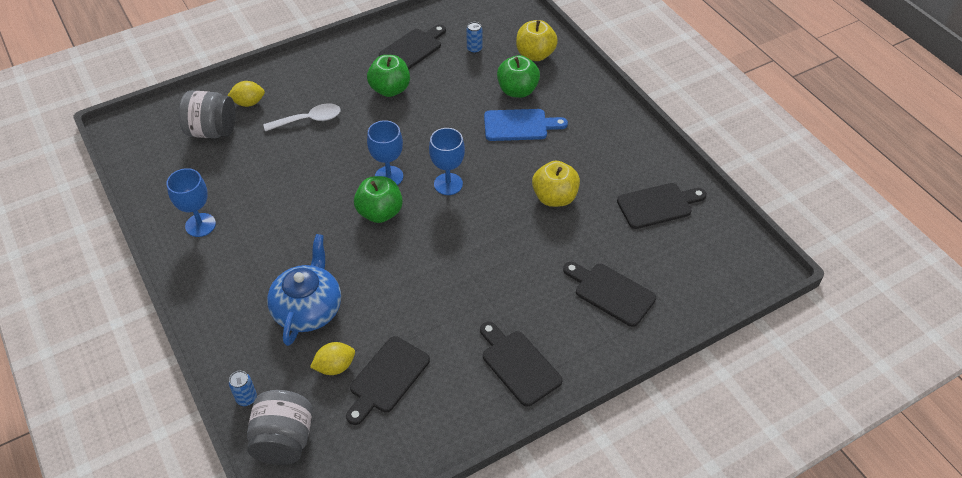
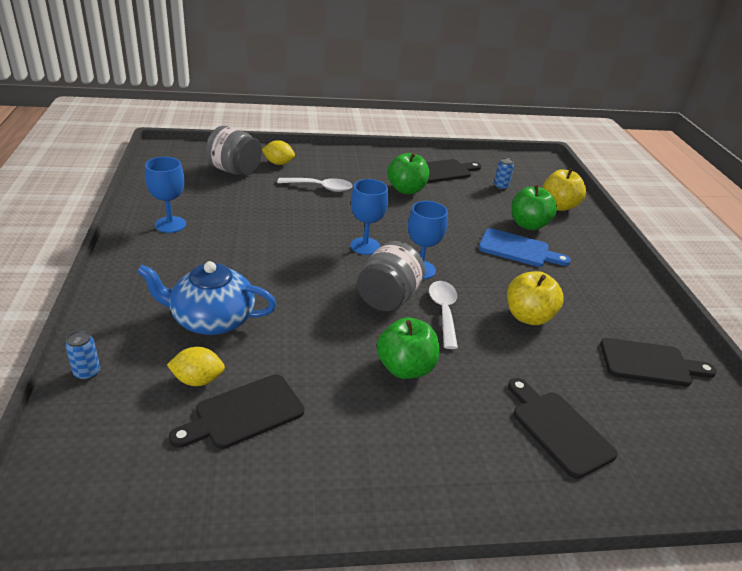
camera: 20 degrees right, 15 degrees down
(284, 440) = (88, 429): grey jar -> grey jar (387, 298)
(308, 309) = (212, 319): blue teapot -> blue teapot turned 120 degrees counterclockwise
(380, 213) = (338, 269): green apple -> green apple (405, 368)
(487, 221) = (443, 312): none -> white spoon
(518, 365) = (404, 462): black cutting board -> none

